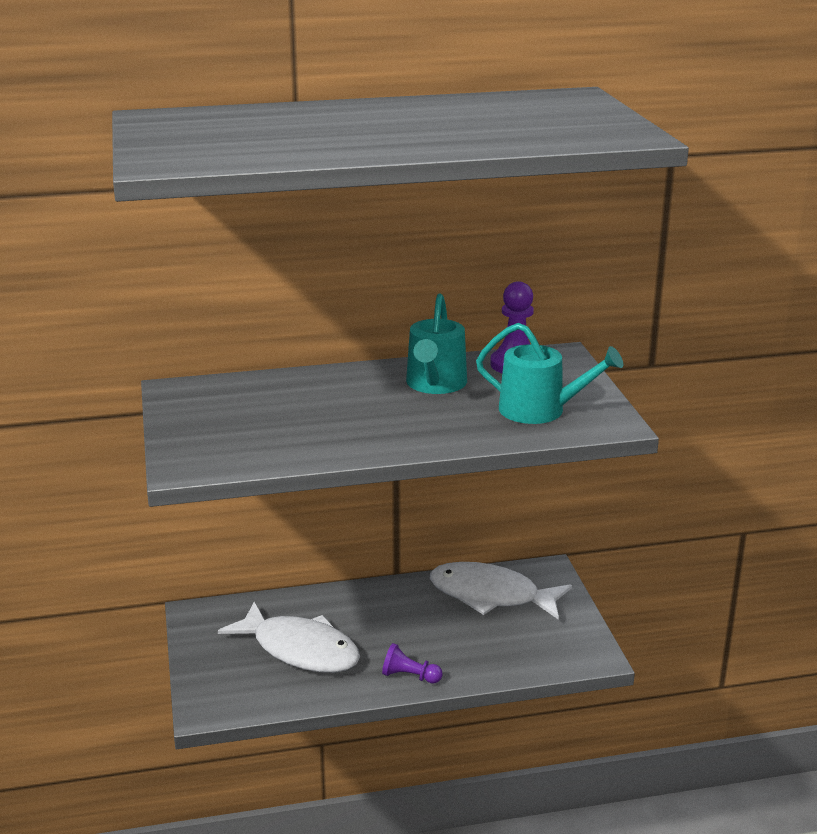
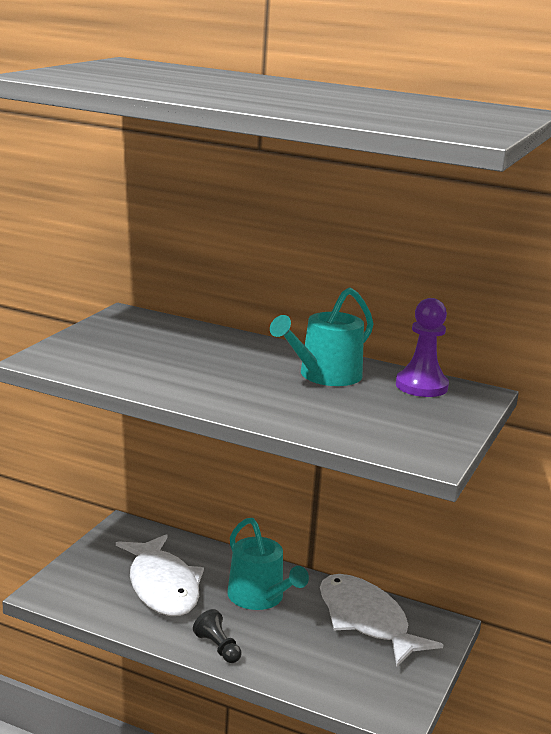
camera: 35 degrees right, 5 degrees down
(409, 676) = (218, 648): purple pawn -> black pawn
(540, 410) = (380, 424): turquoise watering can -> turquoise watering can (259, 597)

